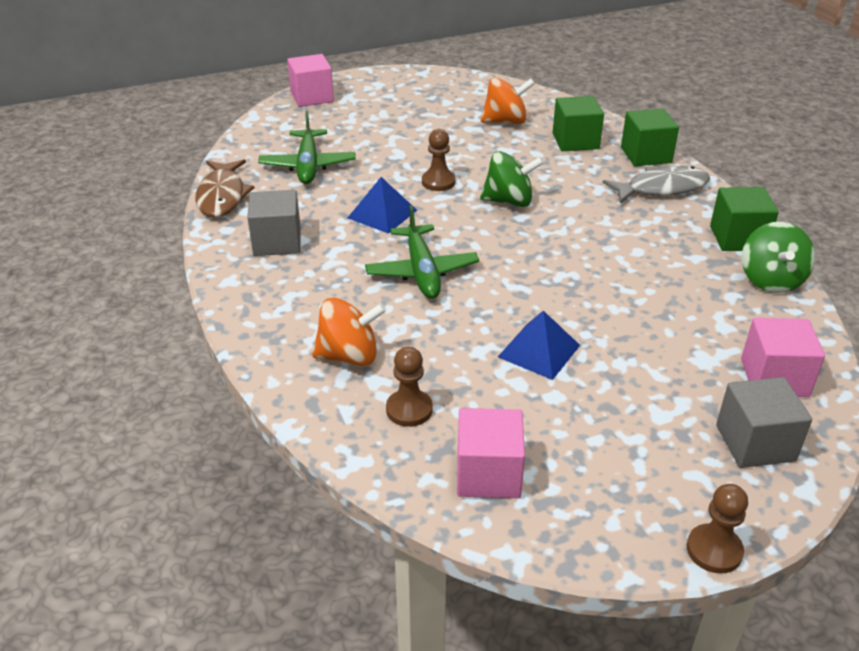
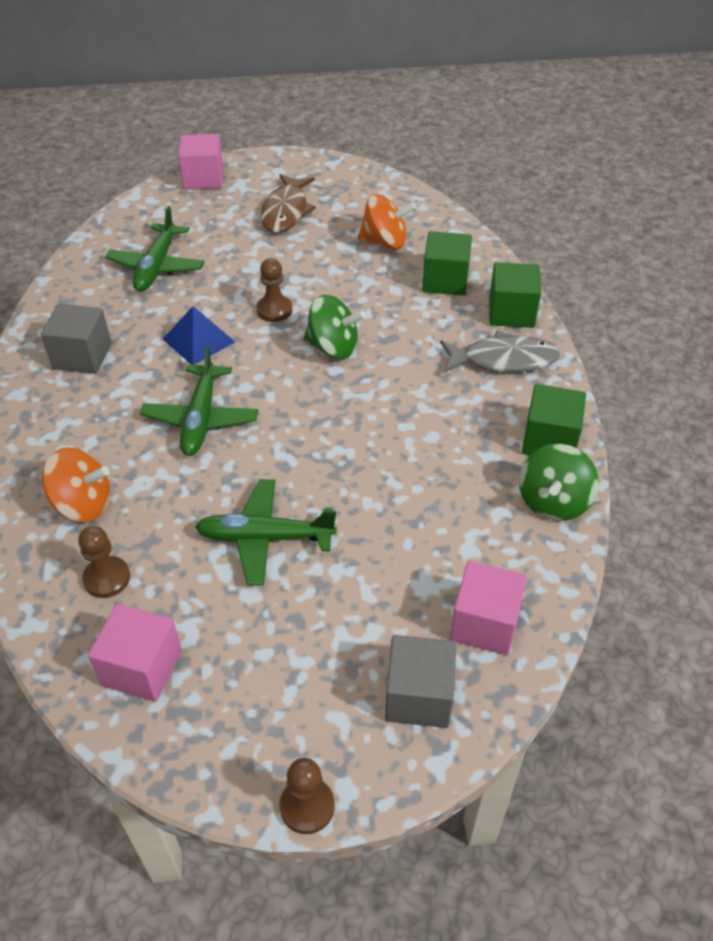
camera: 15 degrees right, 10 degrees up
(222, 196) = (58, 290): brown fish -> brown fish (286, 211)
(539, 351) = (264, 538): blue pyramid -> green plane

